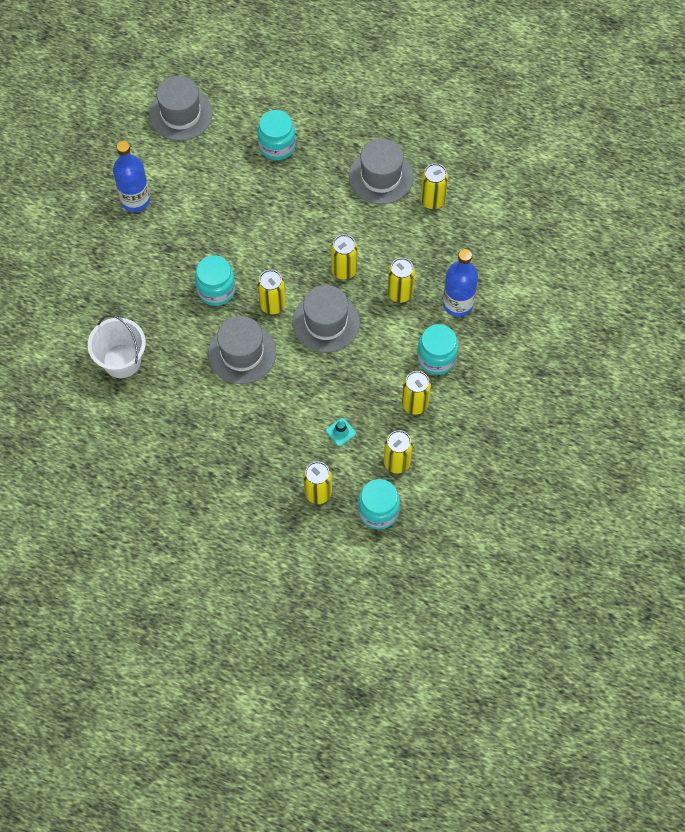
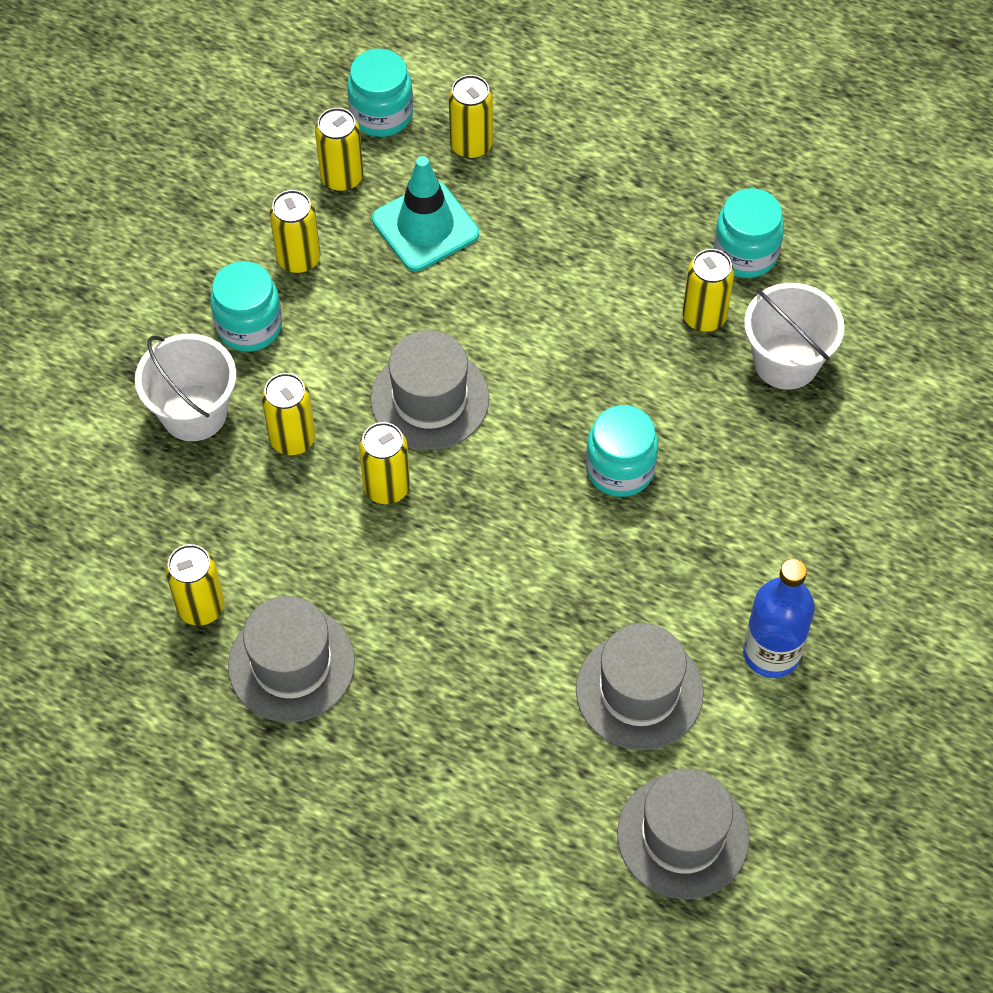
camera: 175 degrees left, 5 degrees down
(242, 353) = (579, 359): grey hat -> grey hat (639, 691)
(272, 305) = (521, 436): yellow can -> yellow can (704, 317)
(277, 146) = (489, 746): turquoise jar -> turquoise jar (745, 253)
(340, 432) = (425, 226): turquoise traffic cone -> turquoise traffic cone, size x2.21
(457, 304) = (194, 412): blue bottle -> white bucket

